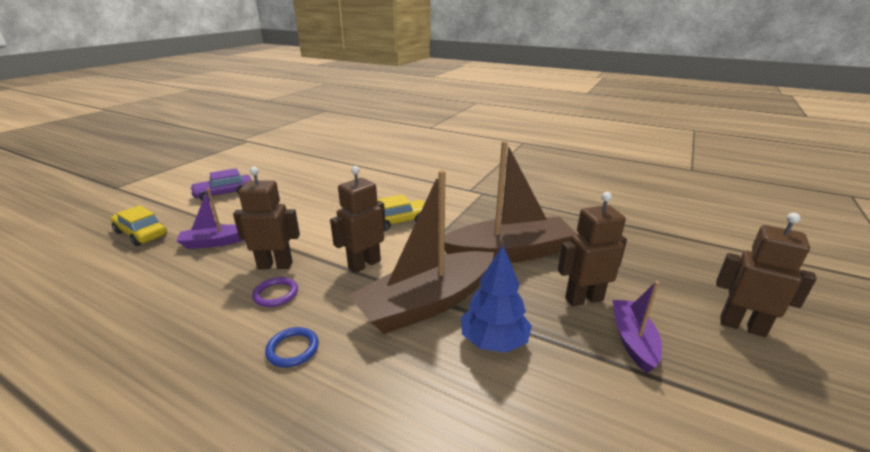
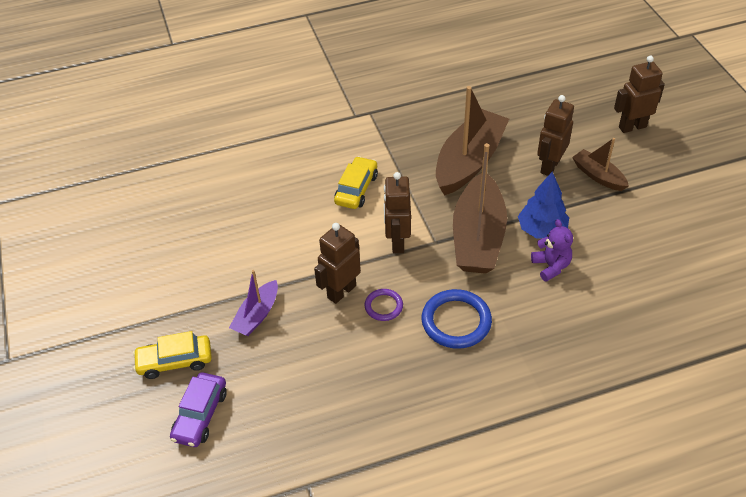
camera: 45 degrees left, 20 degrees up
(224, 194) = (149, 277): purple car -> purple car (200, 415)
(293, 349) = (456, 321): blue ring -> blue ring, size x1.78
(451, 379) = (551, 266): none -> purple teddy bear
(633, 340) = (598, 176): purple boat -> brown boat

